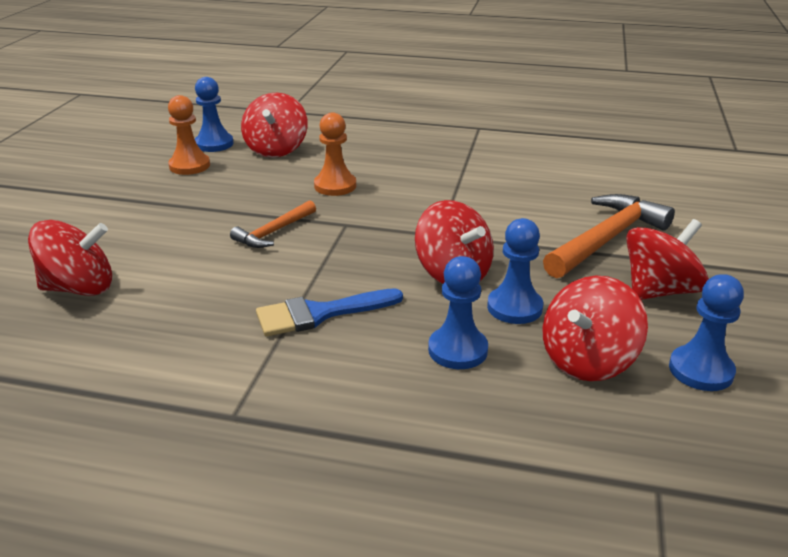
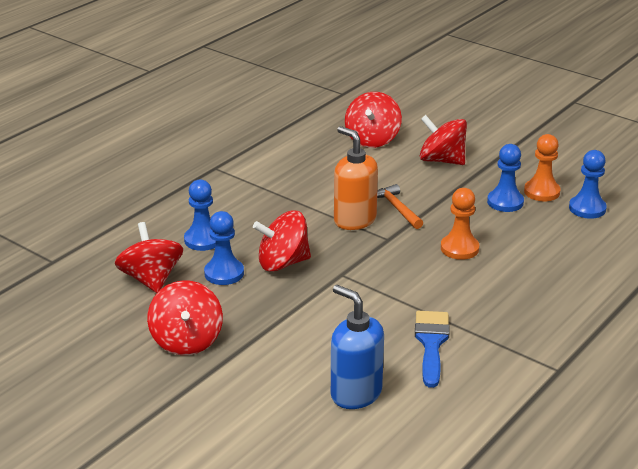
camera: 115 degrees right, 0 degrees up
(276, 149) = (557, 236): red spinning top -> red spinning top (442, 160)
(319, 314) = (279, 205): blue brush -> blue brush (431, 343)
(320, 252) = (354, 220): none -> orange soap dispenser
(606, 239) = (272, 350): orange hammer -> none
(608, 189) = (355, 393): none -> blue soap dispenser
(700, 370) = (103, 315): blue pawn -> blue pawn (505, 202)

